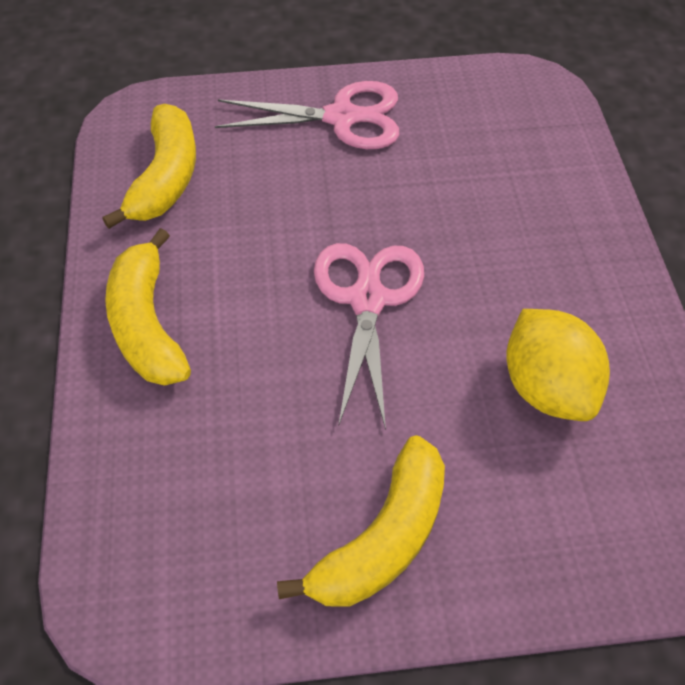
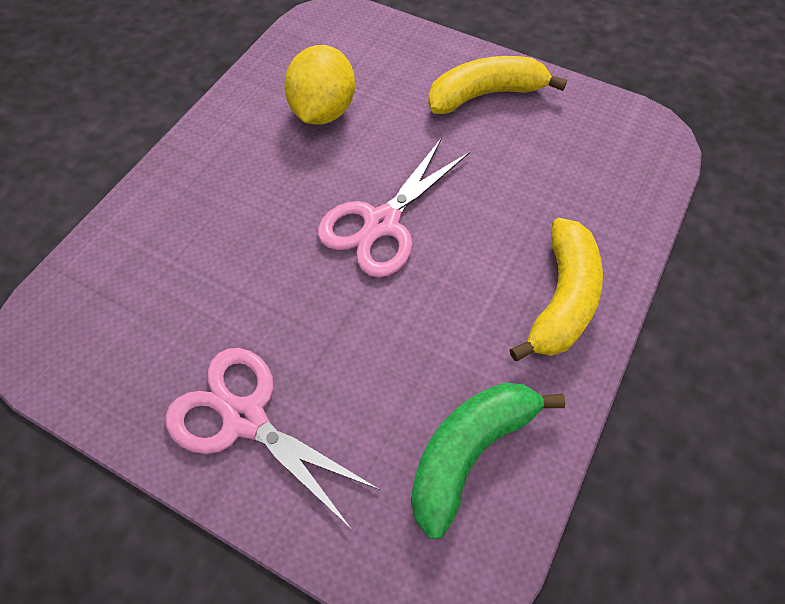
camera: 145 degrees left, 5 degrees up
(165, 177) = (469, 452): yellow banana -> green banana

